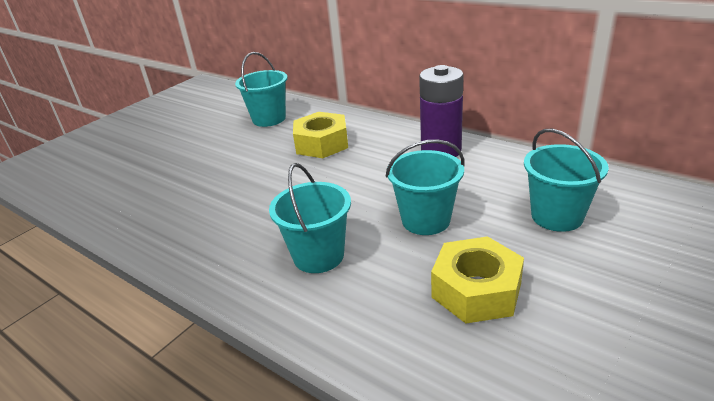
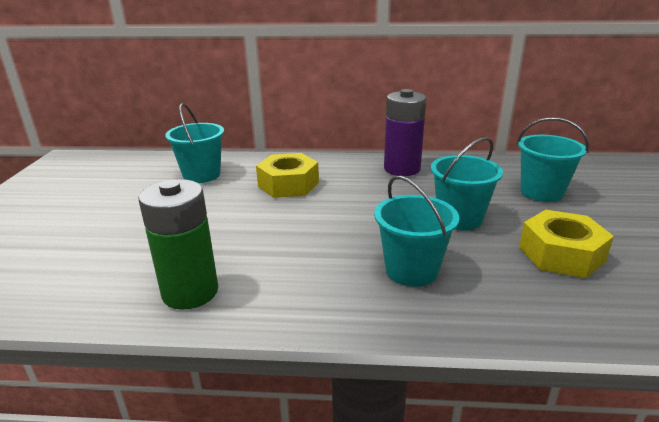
camera: 35 degrees left, 5 degrees down
(157, 218) = (190, 292): none -> green battery

